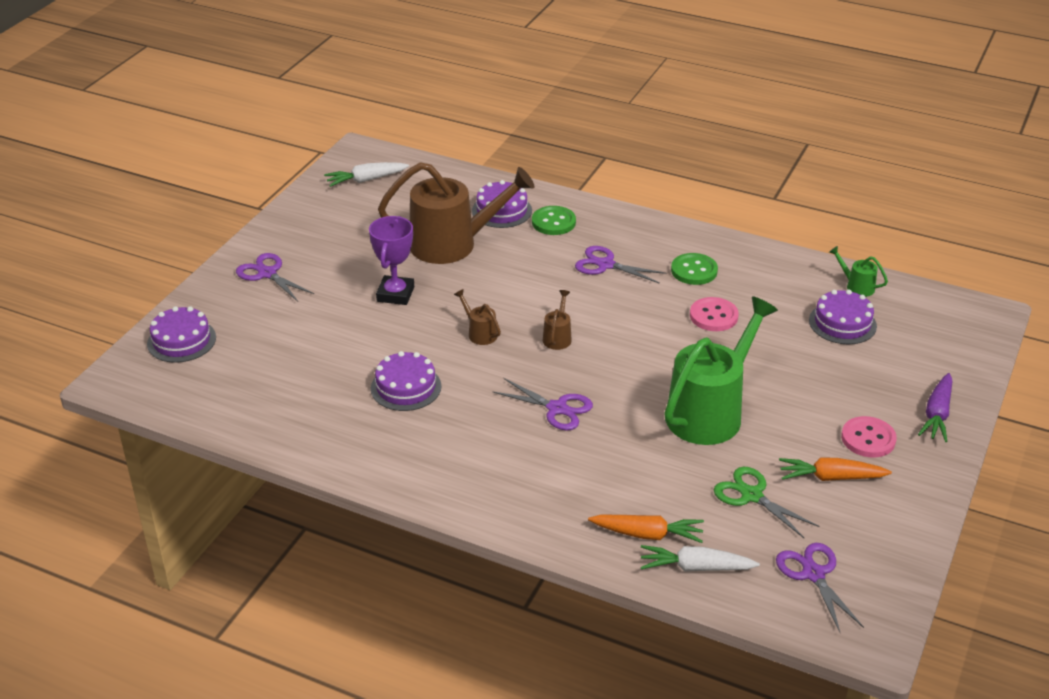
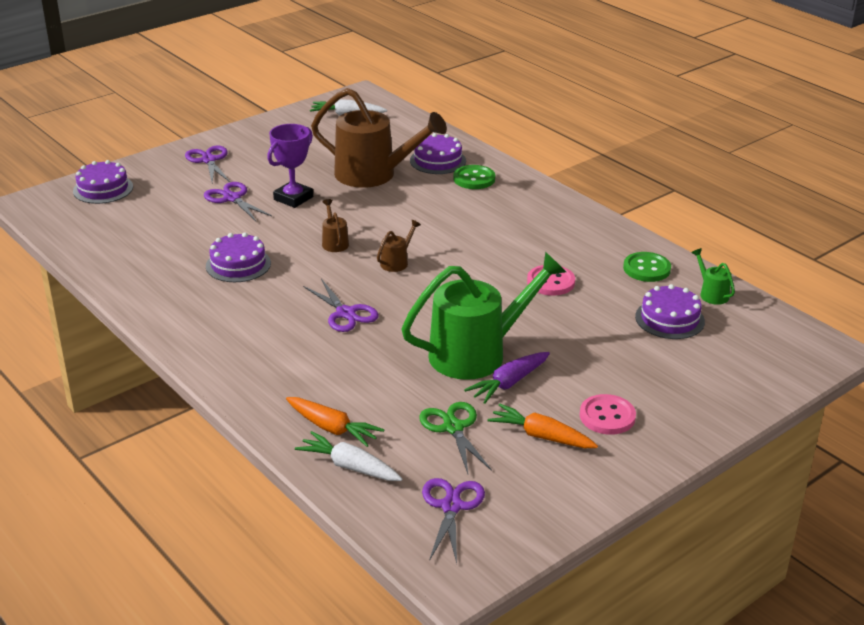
camera: 25 degrees right, 5 degrees down
(605, 265) = (489, 220): purple scissors -> purple scissors (232, 198)
(694, 271) = (565, 244): green button -> green button (646, 269)
(937, 414) = (696, 417): purple carrot -> purple carrot (509, 383)

